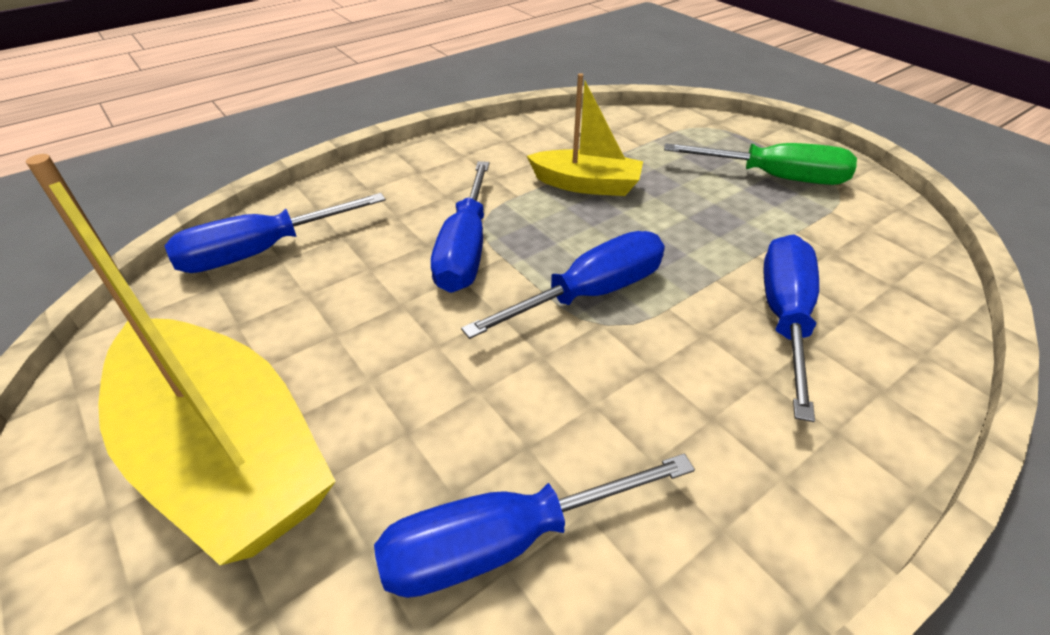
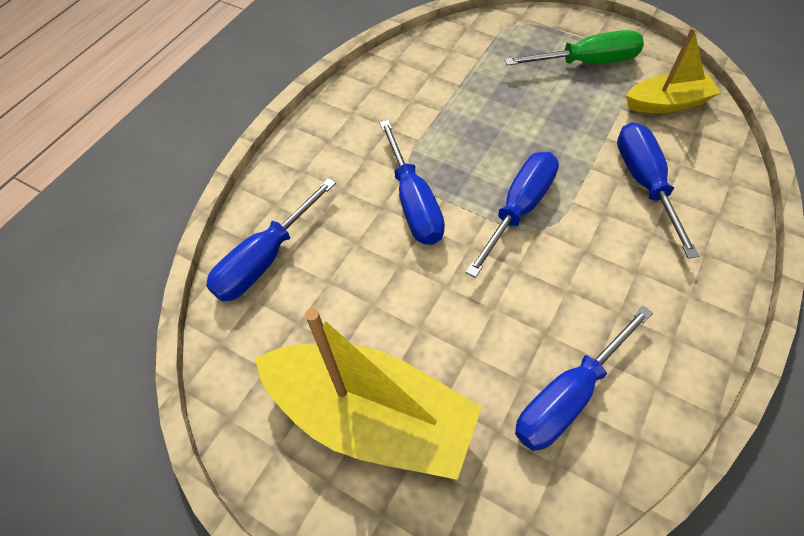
camera: 20 degrees left, 15 degrees up
(586, 185) = (462, 113): yellow boat -> yellow boat (667, 103)

